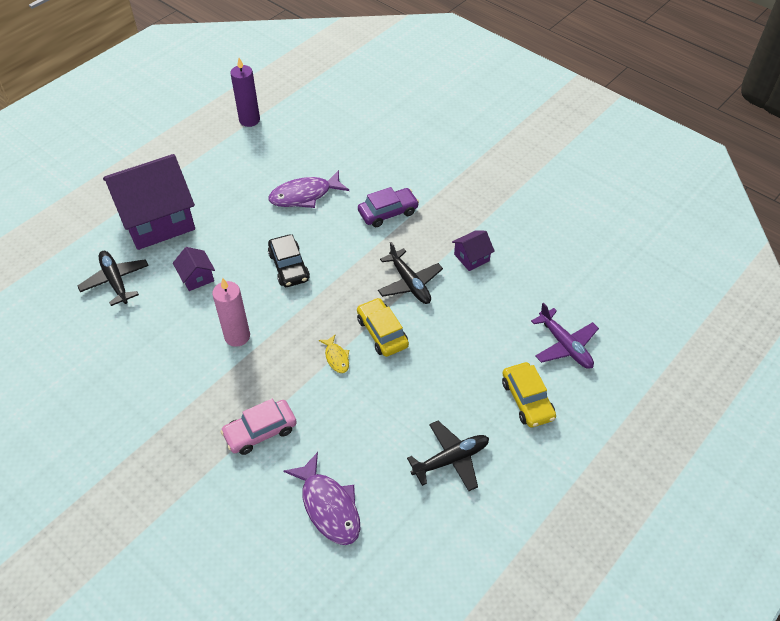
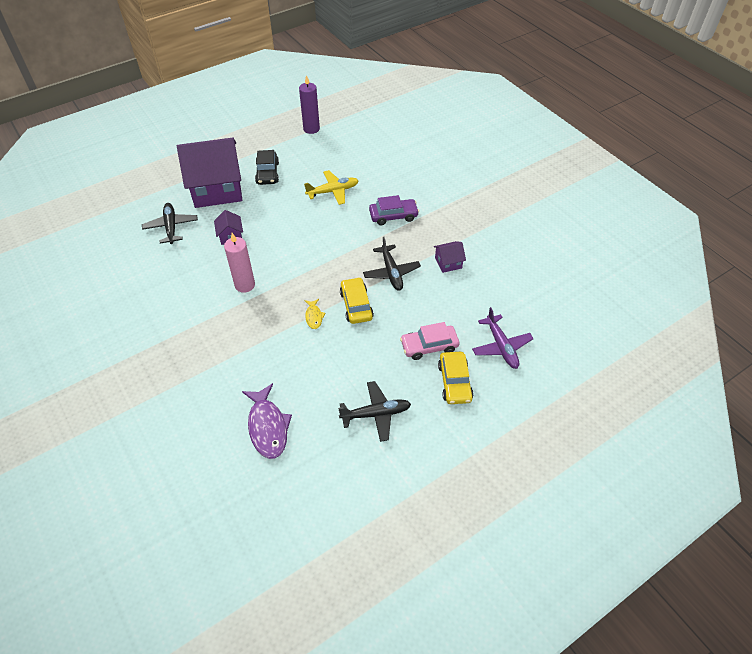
camera: 15 degrees right, 0 degrees up
(260, 431) = (236, 359): pink car -> pink car (429, 346)
(289, 266) = (302, 241): black car -> black car (267, 173)
(304, 195) = (333, 191): purple fish -> yellow plane

